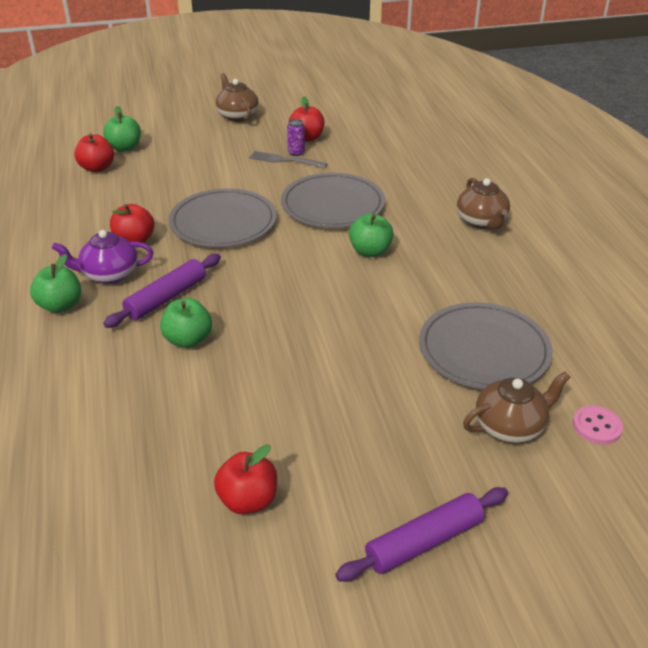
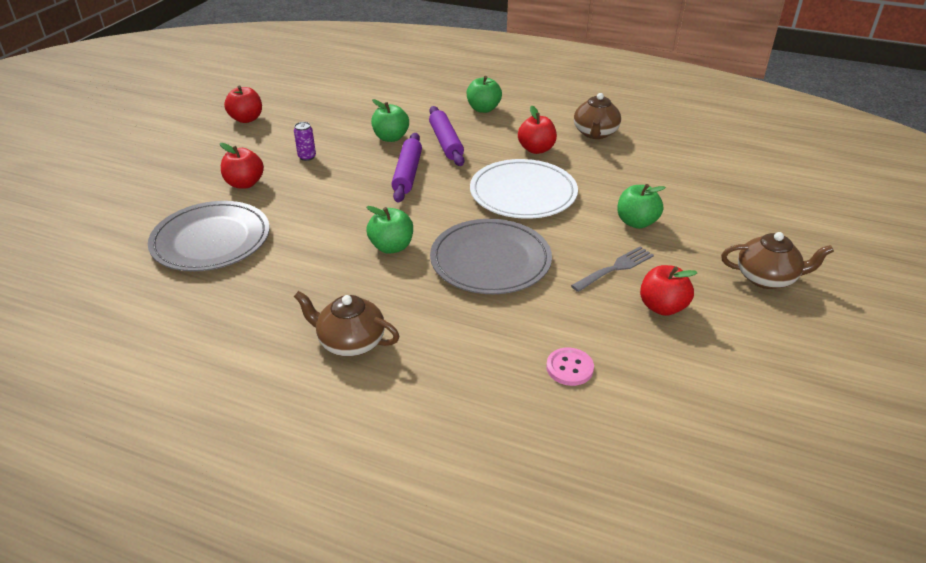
camera: 125 degrees right, 0 degrees up
(97, 168) = (686, 162): red apple -> red apple (245, 183)
(109, 274) = (500, 131): purple teapot -> none
(125, 148) = (722, 185): green apple -> green apple (636, 222)
(223, 222) = (523, 193): grey plate -> white plate
(296, 153) = (627, 283): purple can -> purple can (307, 157)
(424, 542) = (145, 152): purple rolling pin -> purple rolling pin (407, 174)
(510, 426) = (146, 213): brown teapot -> brown teapot (595, 133)
(597, 426) = (87, 246): pink button -> pink button (569, 368)

